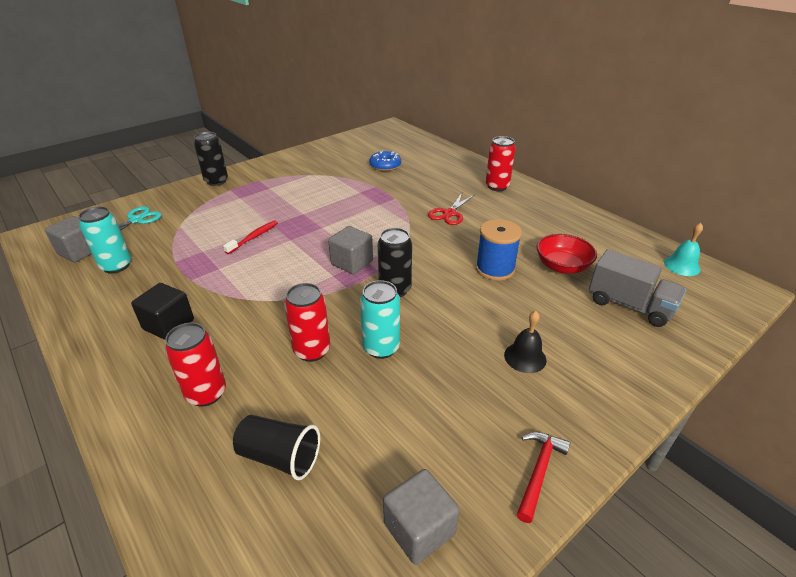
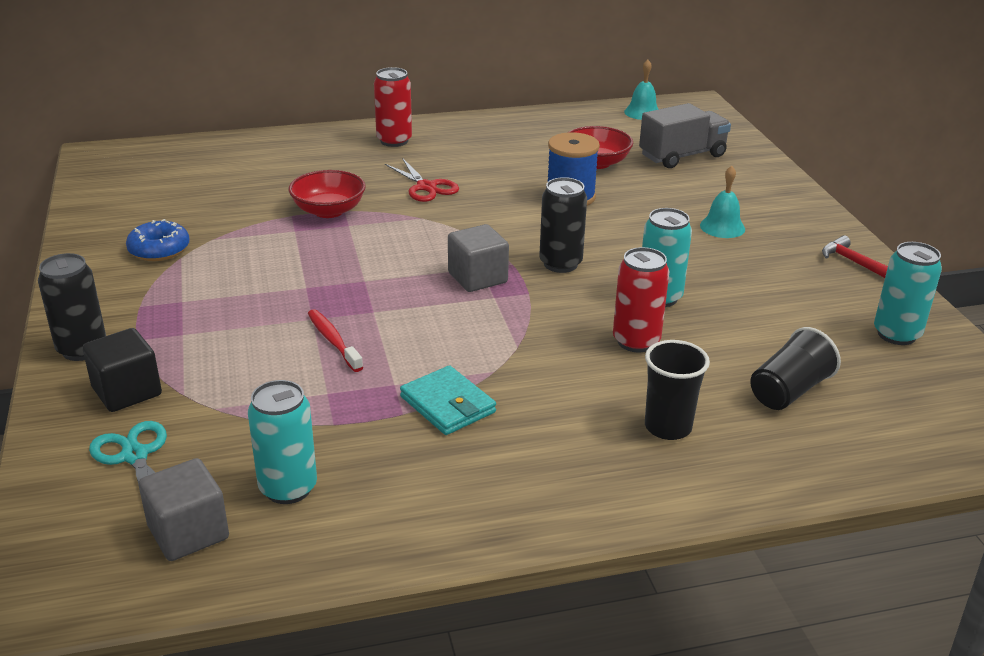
camera: 65 degrees left, 5 degrees down
(168, 325) = (505, 444): black cube -> black cube (127, 391)
(204, 292) = (447, 405): none -> turquoise wallet
(206, 393) = (668, 427): red can -> black cup
(385, 166) = (236, 193): blue donut -> blue donut (159, 250)
(390, 194) = (328, 211): none -> red bowl
(419, 529) = (896, 334): grey cube -> turquoise can
(525, 357) = (722, 227): black bell -> turquoise bell

